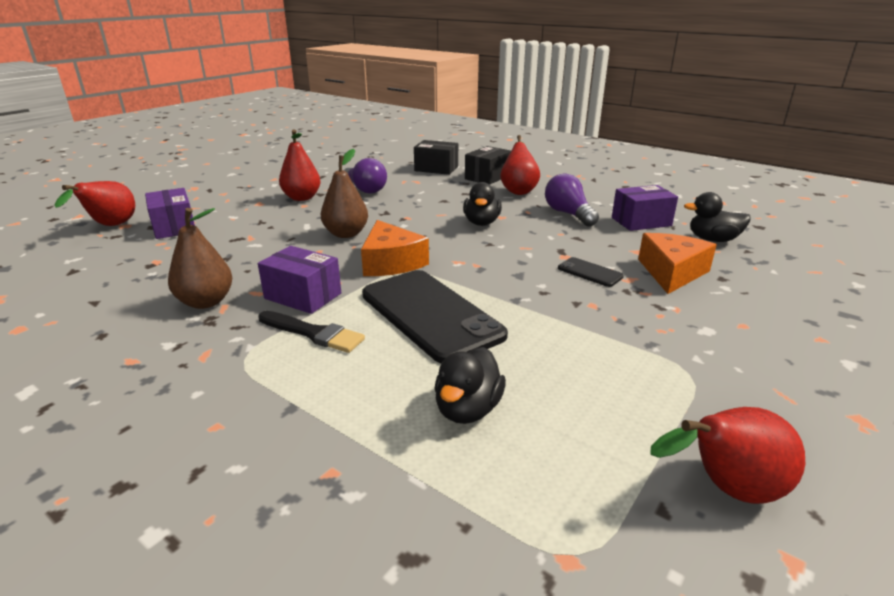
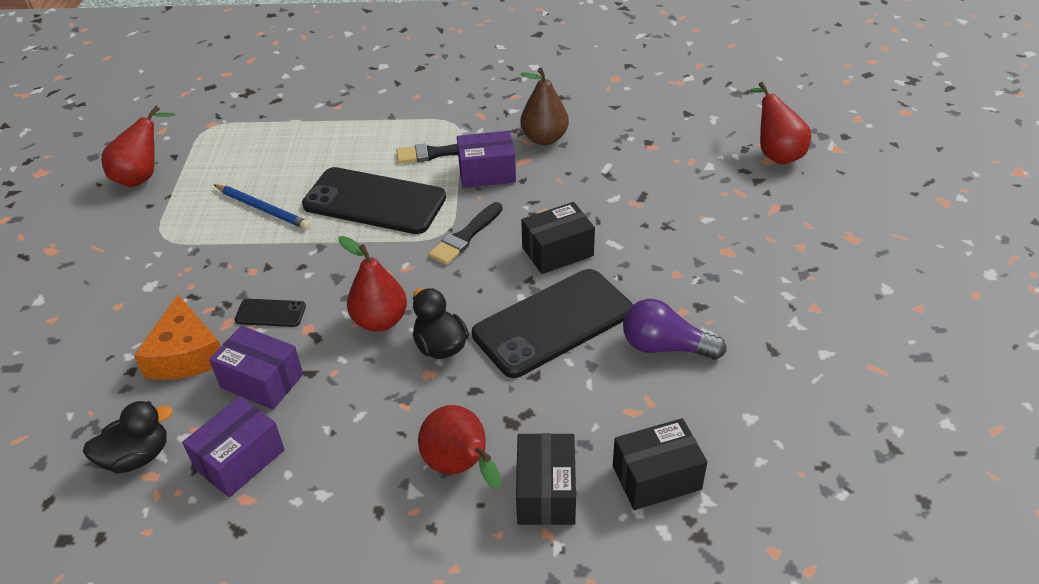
camera: 145 degrees right, 15 degrees up
(174, 227) = (724, 180): purple box -> purple box (261, 381)
(302, 198) = (703, 285): red pear -> red pear (380, 321)
(346, 234) = (557, 251): brown pear -> black box
(391, 262) = (465, 236): orange cheese -> black brush
(404, 211) = (553, 323): none -> black phone
(467, 409) = (295, 155): black duck -> none
(552, 356) = (263, 208): none -> blue pencil
(568, 214) = (347, 428): purple light bulb -> none

